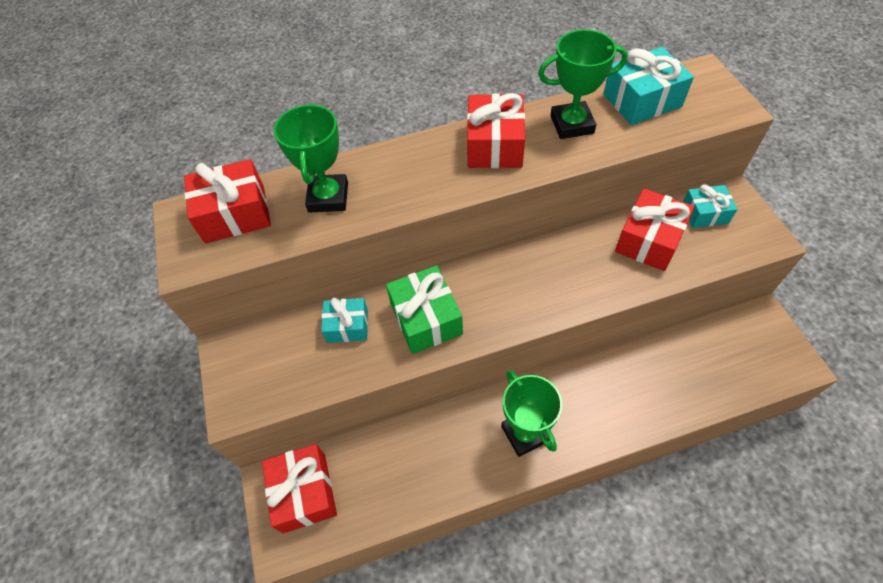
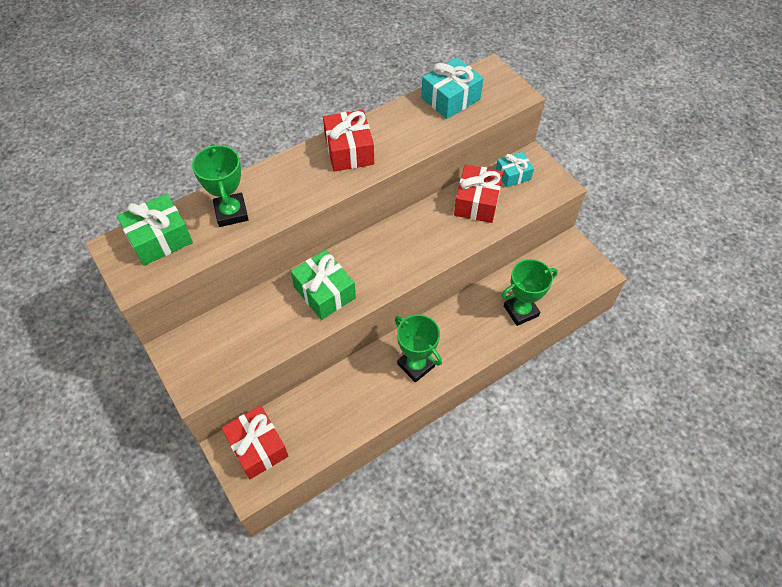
camera: 20 degrees left, 0 degrees up
(235, 214) = (159, 239): red gift -> green gift
(347, 326) = (264, 310): turquoise gift -> none
(572, 124) = (403, 125): green trophy -> green trophy (521, 311)

